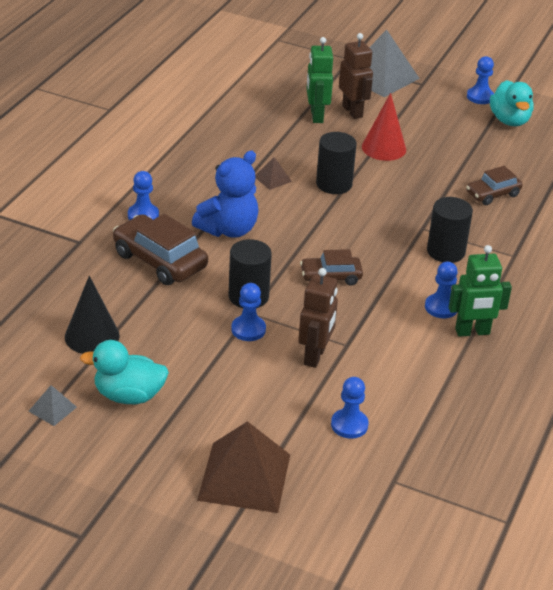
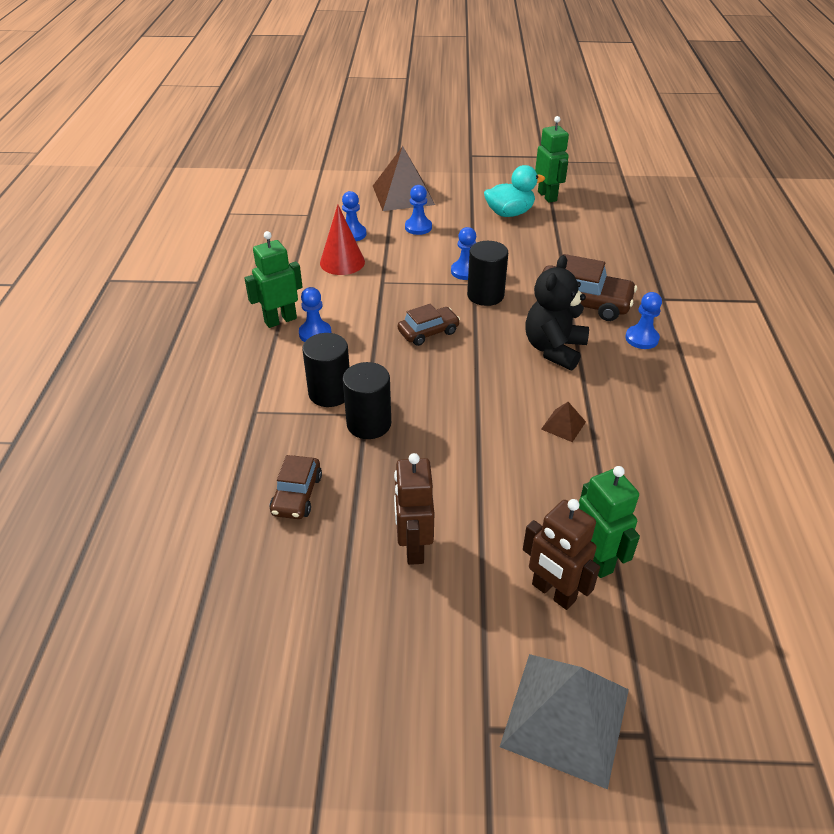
camera: 160 degrees right, 5 degrees up
(52, 409) = (547, 196): grey pyramid -> green robot
(92, 336) = (570, 237): black cone -> none
(228, 229) = (554, 349): blue teddy bear -> black teddy bear
(315, 356) = (402, 267): brown robot -> brown robot (413, 547)
(334, 184) = (493, 442): black cylinder -> black cylinder (369, 424)
(384, 148) = (468, 528): red cone -> red cone (342, 262)
(480, 97) = (371, 733): blue pawn -> blue pawn (418, 227)
(492, 194) = (297, 495): brown car -> brown car turned 150 degrees clockwise
(509, 120) = (304, 678): turquoise duck -> none

